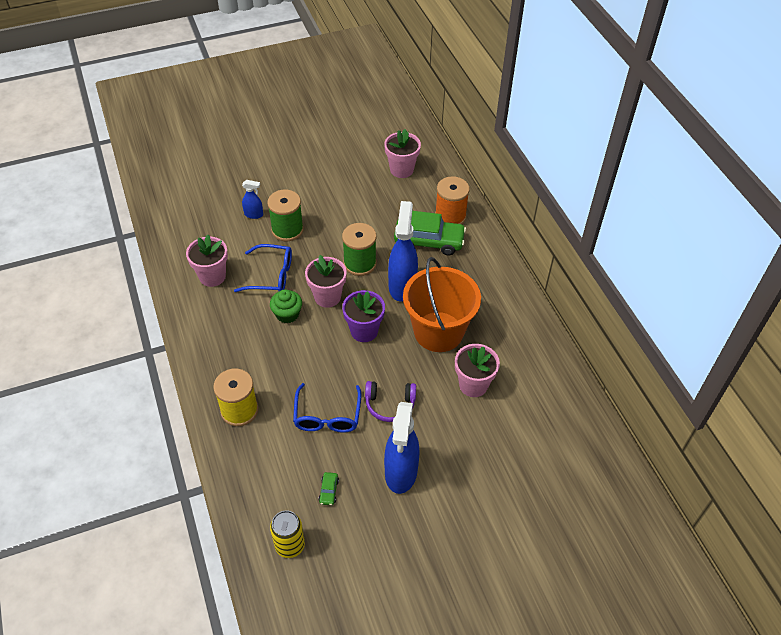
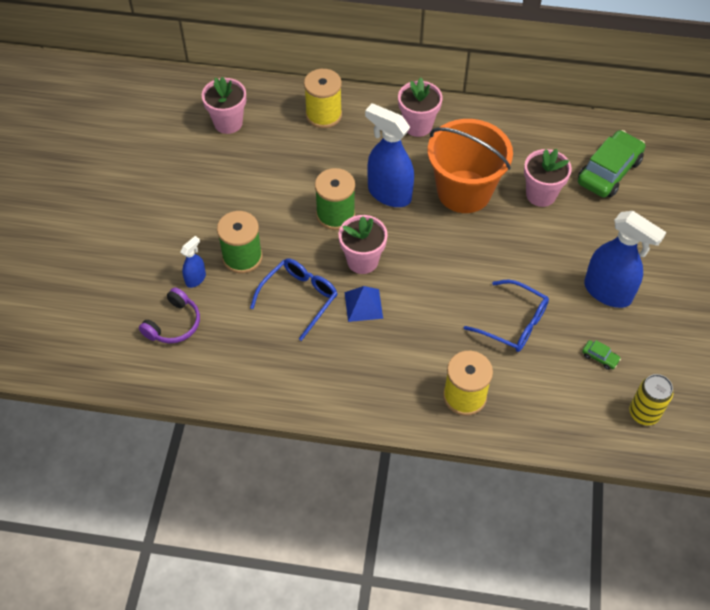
camera: 60 degrees left, 5 degrees up
(212, 276) = (263, 353): pink flower pot -> pink flower pot (418, 126)
(287, 314) = (363, 305): green cupcake -> blue pyramid
(364, 331) = (426, 249): purple flower pot -> none
(390, 405) = (528, 267): purple headphones -> purple headphones (174, 324)
(429, 241) = (344, 146): green car -> green car (609, 171)
(450, 216) = (323, 115): orange spool -> yellow spool

